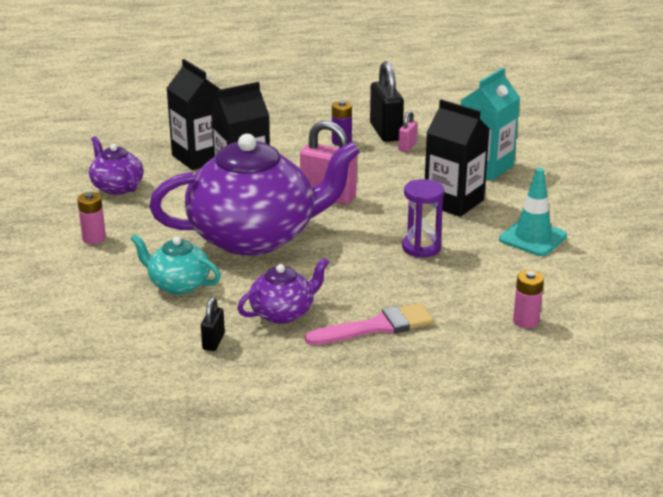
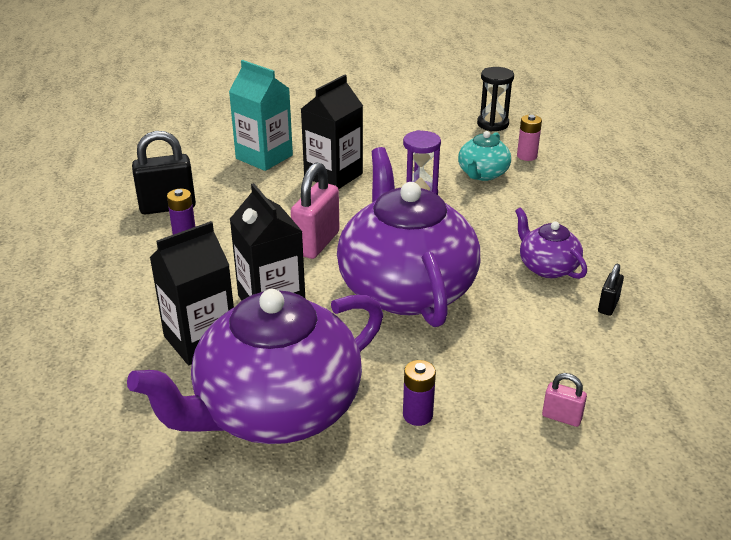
camera: 90 degrees left, 5 degrees up
(94, 238) = (417, 415): pink battery -> purple battery
(117, 187) = (275, 410): purple teapot -> purple teapot, size x2.19
(178, 284) = (511, 335): turquoise teapot -> turquoise teapot (482, 174)
(213, 342) = (608, 306): black padlock -> black padlock turned 75 degrees counterclockwise
(376, 327) = (555, 219): pink brush -> none
(407, 147) = (208, 195): pink padlock -> pink padlock (561, 417)
(532, 238) = (398, 144): turquoise traffic cone -> none
(609, 302) = (492, 124): none -> black hourglass

